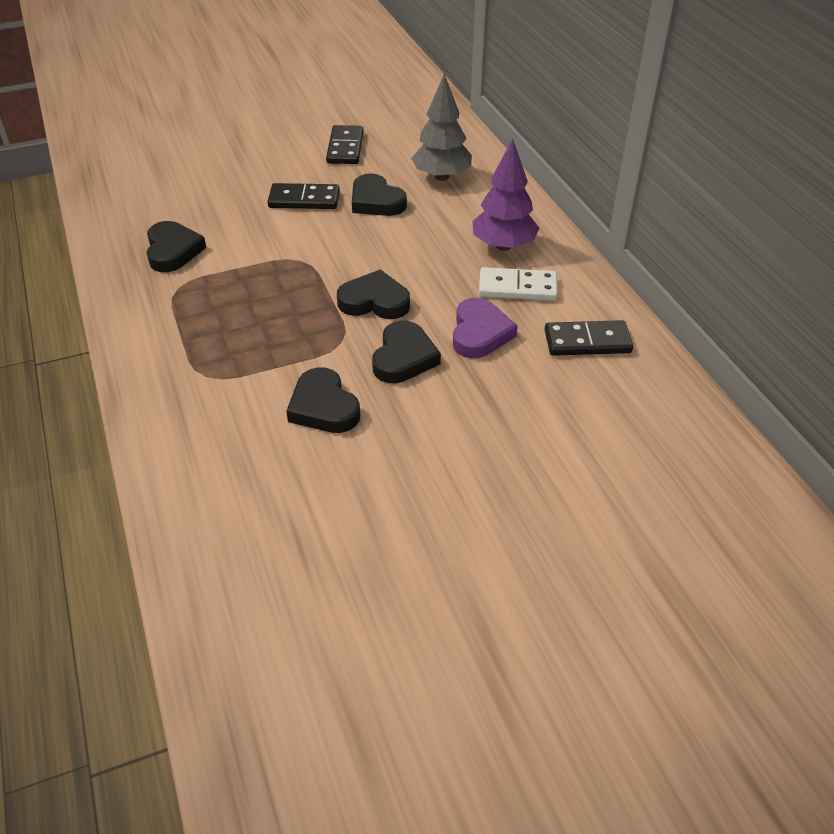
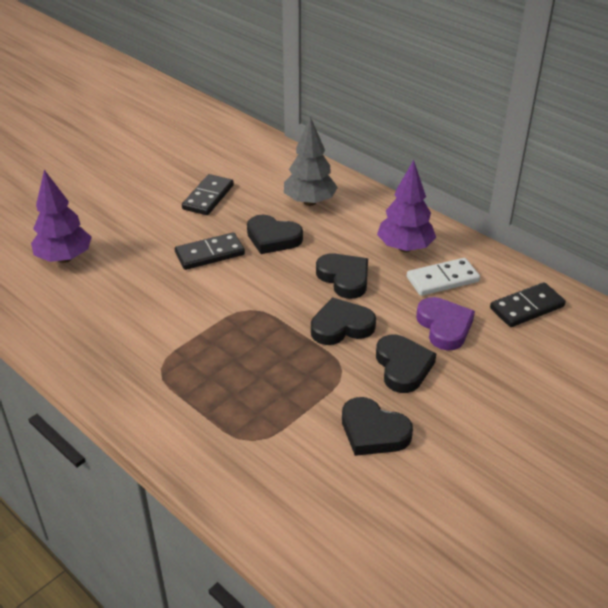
camera: 25 degrees left, 5 degrees down
(173, 169) = (65, 258): none -> purple tree
(173, 251) = (128, 335): black heart -> black heart (344, 278)
(345, 148) = (208, 197): black domino -> black domino turned 45 degrees clockwise

